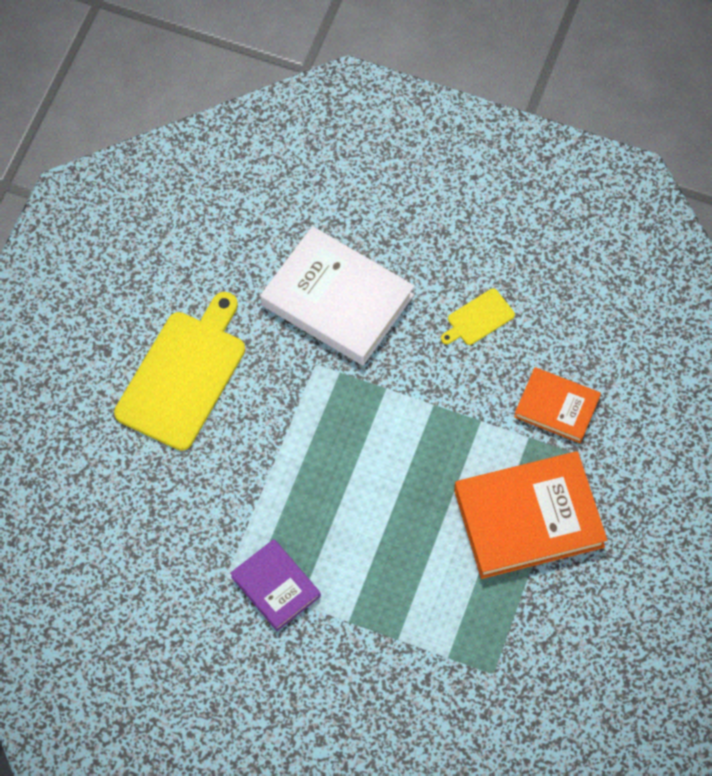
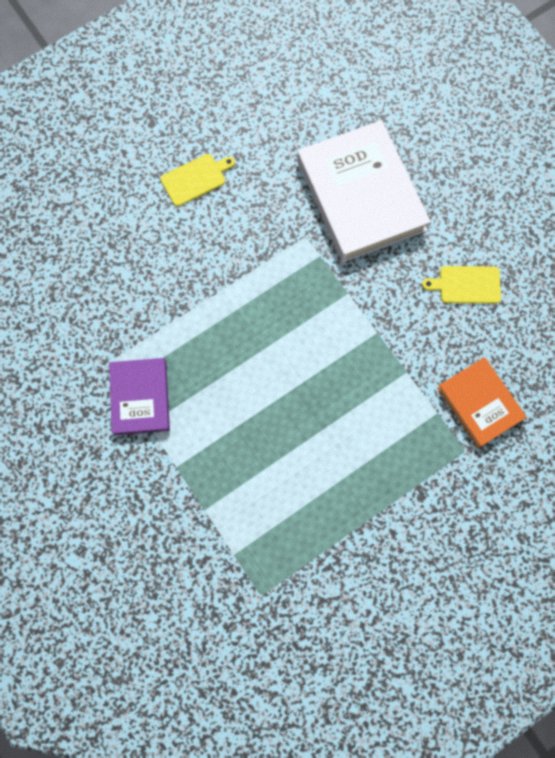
camera: 35 degrees right, 10 degrees up
(184, 375) = (195, 179): yellow cutting board -> yellow cutting board, size x0.46
(528, 518) = (387, 482): orange book -> none

